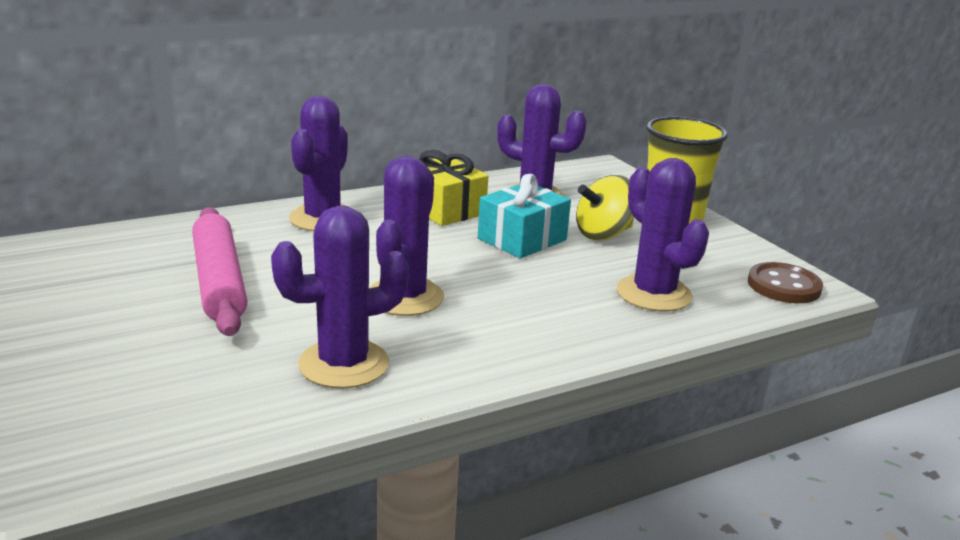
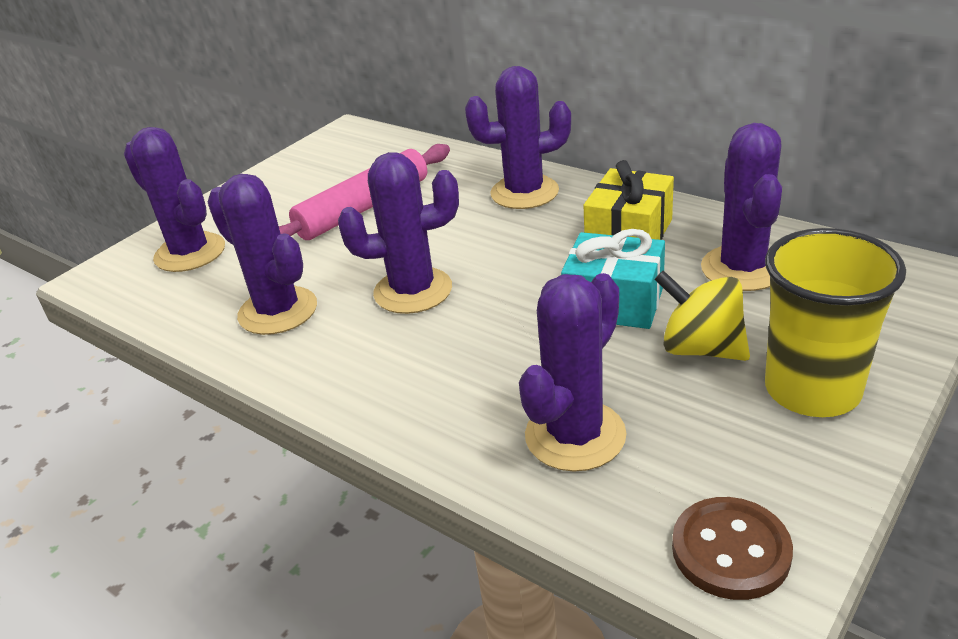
camera: 70 degrees right, 10 degrees up
(130, 392) = (190, 253): none -> purple cactus

